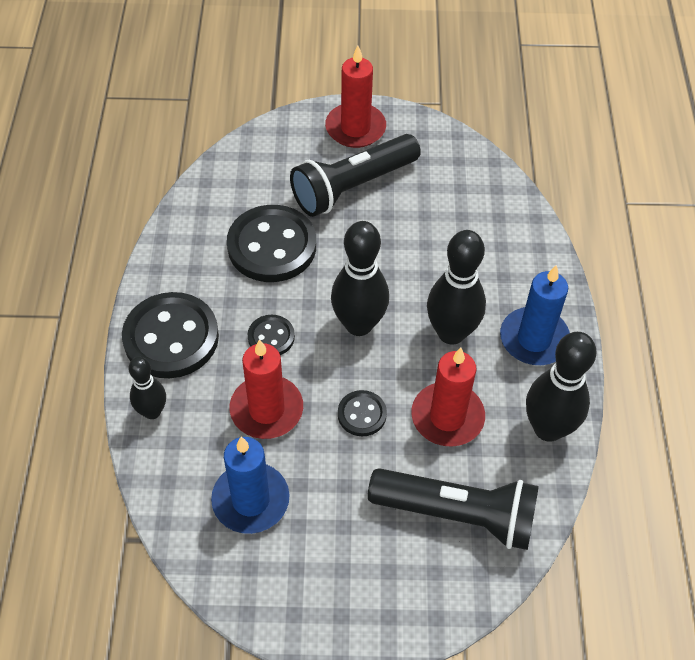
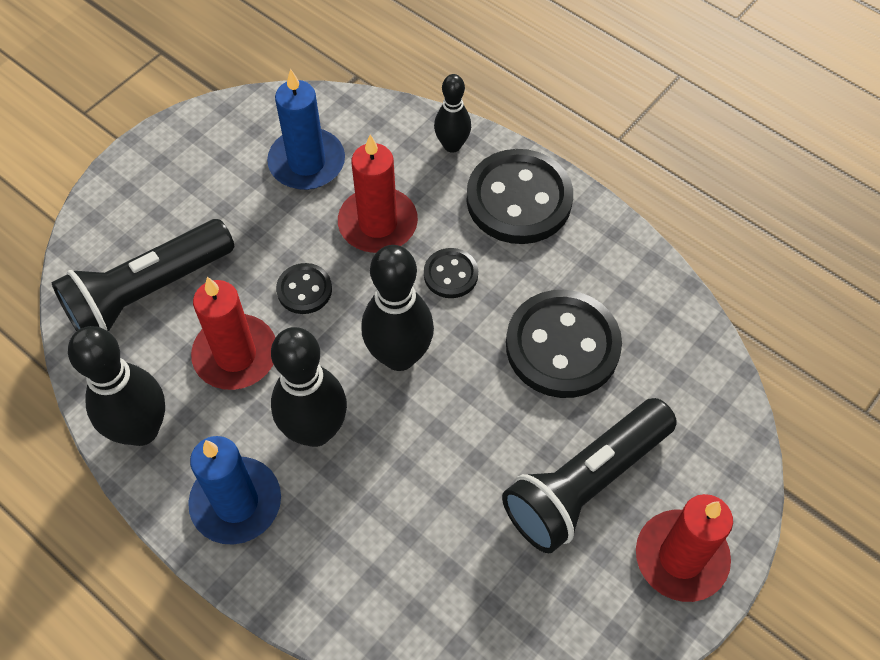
camera: 130 degrees right, 5 degrees up
(353, 187) = (586, 483): black flashlight -> black flashlight turned 135 degrees counterclockwise

